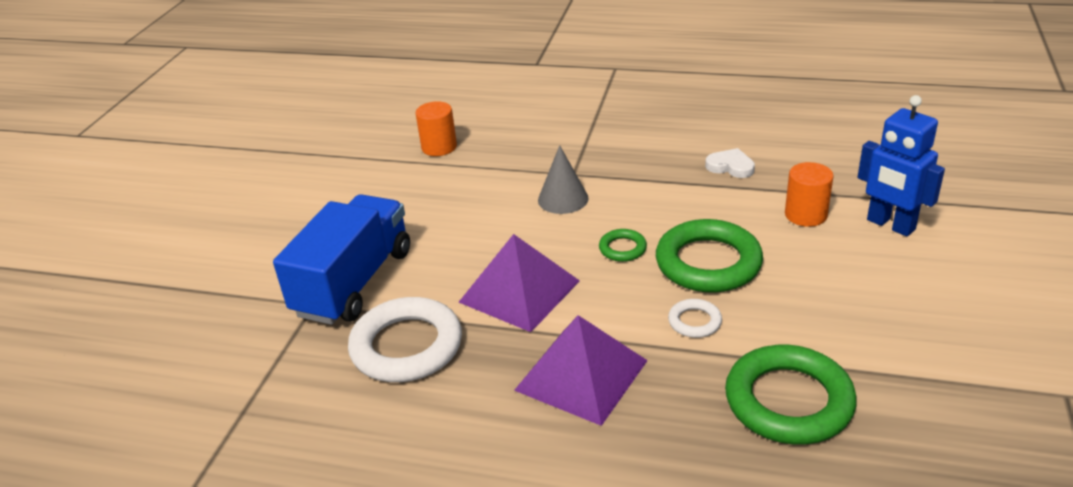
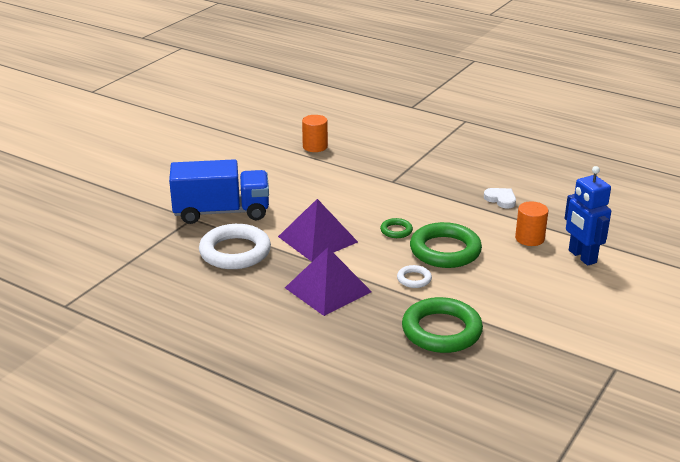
camera: 15 degrees right, 5 degrees down
(354, 282) = (221, 212): blue truck -> blue truck turned 45 degrees clockwise
(563, 199) = (376, 194): grey cone -> none

